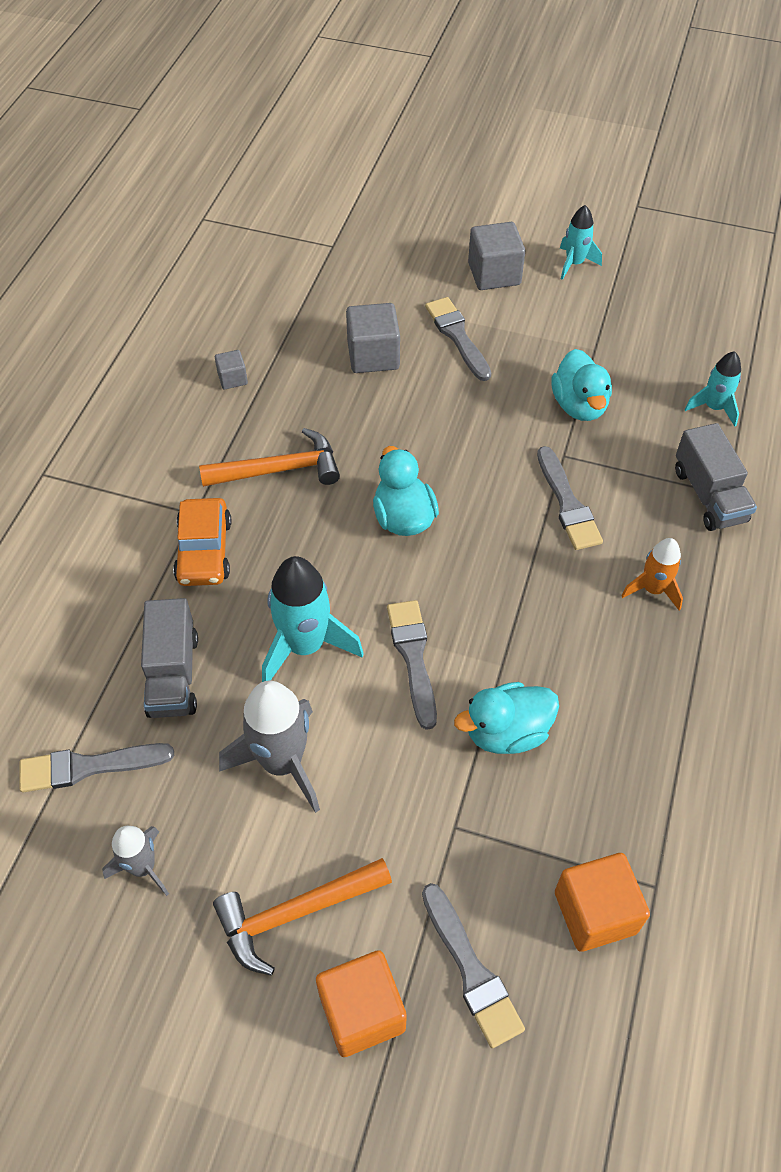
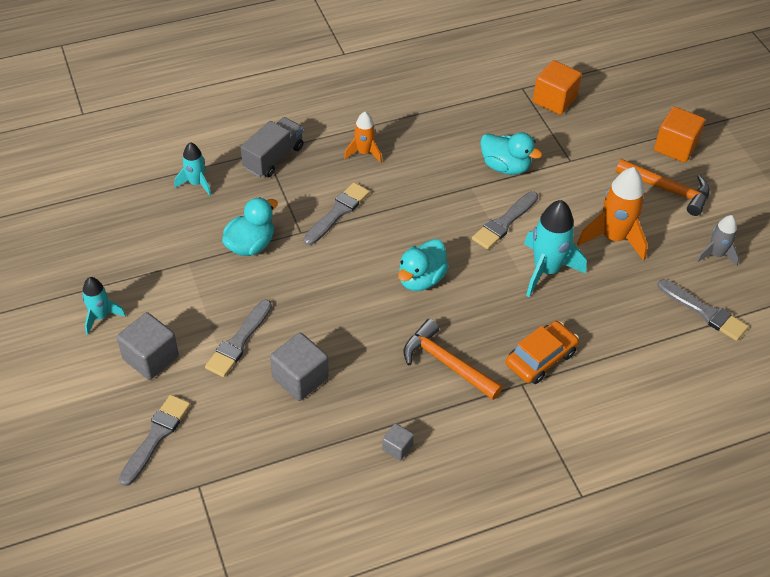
camera: 130 degrees left, 5 degrees down
(173, 674) = (623, 314): grey truck -> none
(282, 762) = (613, 238): grey rocket -> orange rocket
(471, 970) = (621, 124): grey brush -> grey brush (156, 436)

